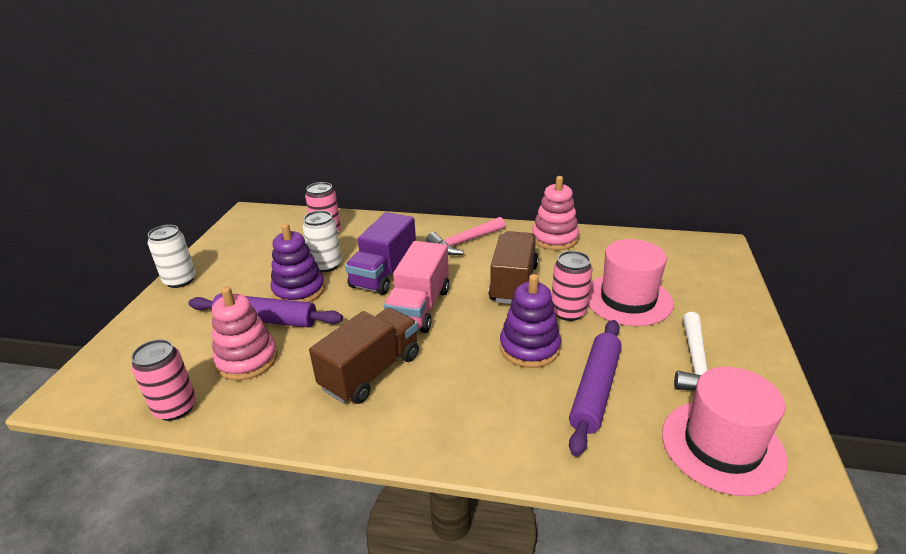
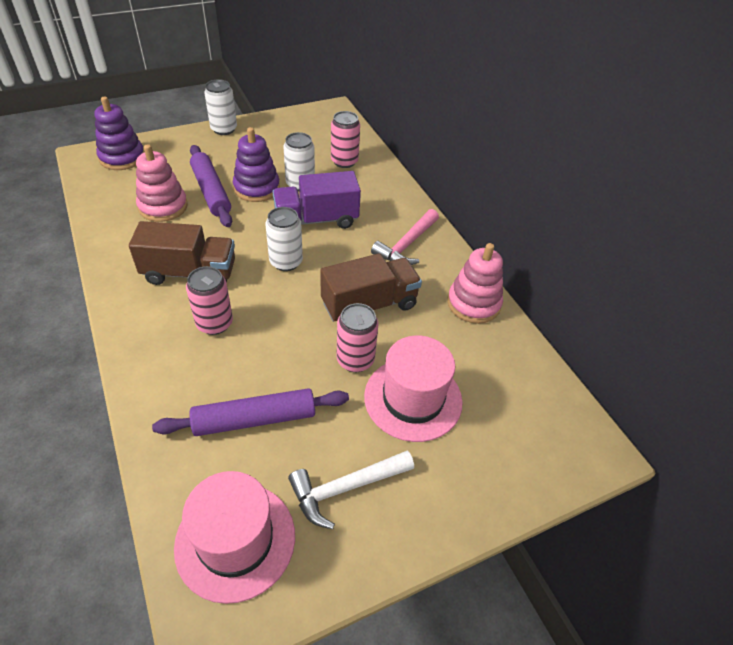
camera: 50 degrees right, 15 degrees up
(175, 408) = (100, 203): pink can -> pink can (214, 323)
(419, 308) = (286, 262): pink truck -> white can
(464, 242) = (406, 245): pink hammer -> pink hammer turned 75 degrees counterclockwise
(529, 348) = (282, 353): purple stacking toy -> purple stacking toy (122, 157)

